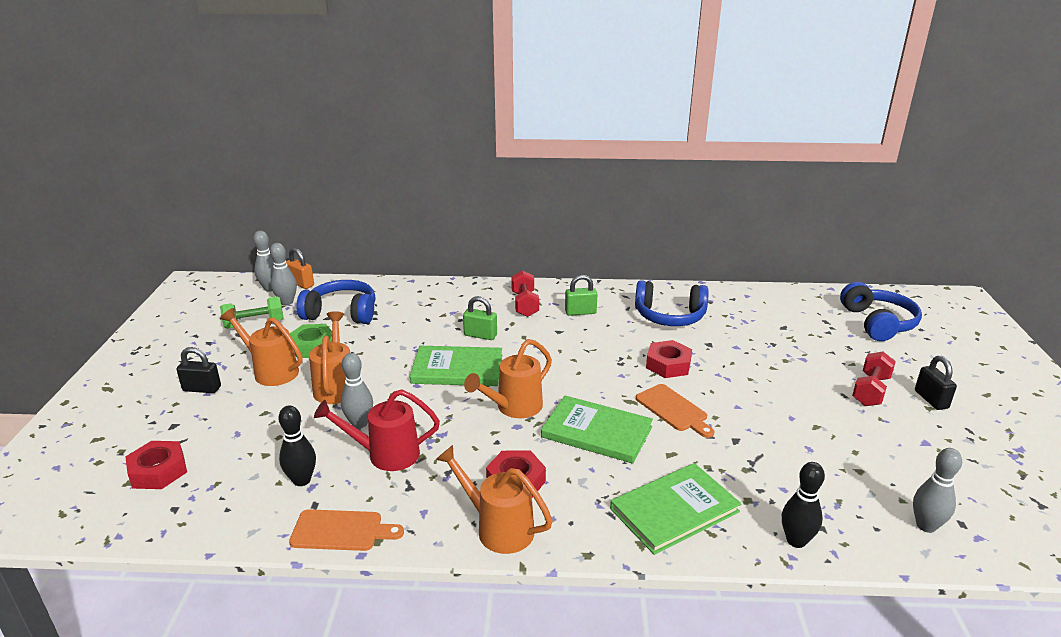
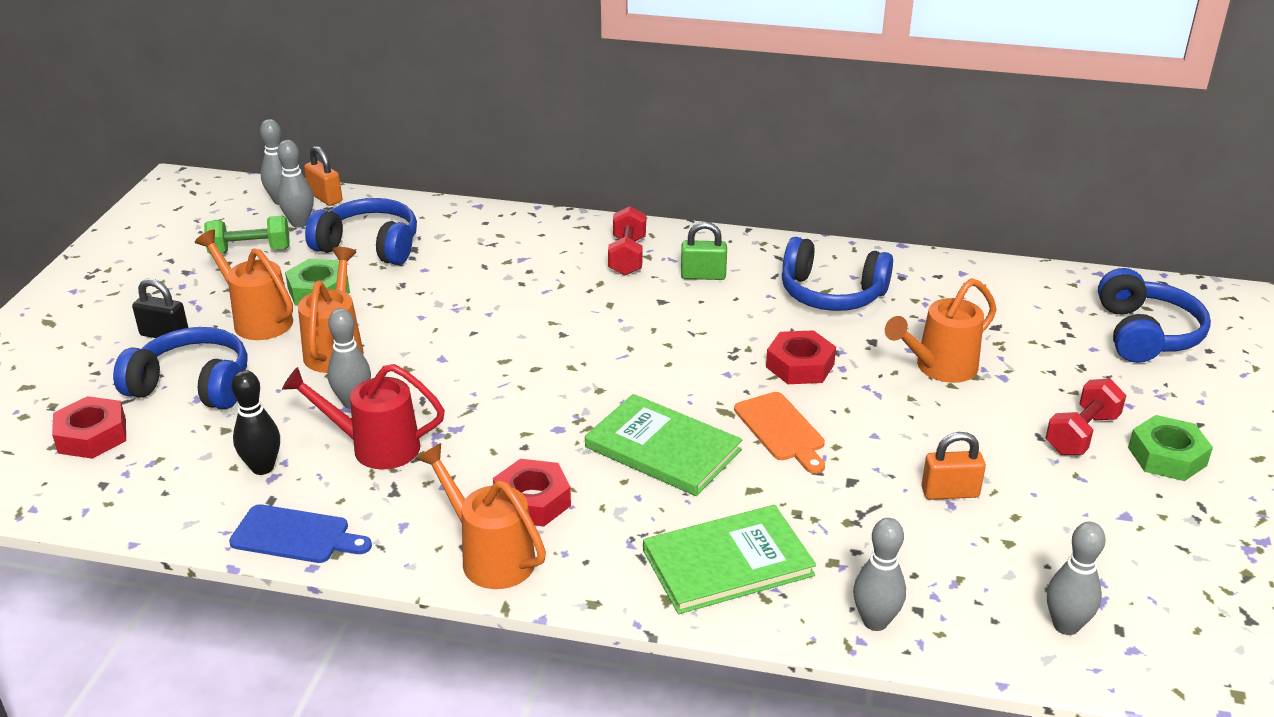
camera: 10 degrees right, 5 degrees up
(232, 424) = (193, 385): none -> blue headphones
(341, 531) = (295, 535): orange cutting board -> blue cutting board
(457, 369) = (503, 342): green book -> none
(480, 335) = (550, 296): green padlock -> none
(514, 407) = (562, 403): orange watering can -> orange watering can (939, 368)
(796, 541) = (875, 621): black bowling pin -> grey bowling pin
(805, 440) = (950, 492): none -> orange padlock
(931, 399) = (1167, 456): black padlock -> green nut

